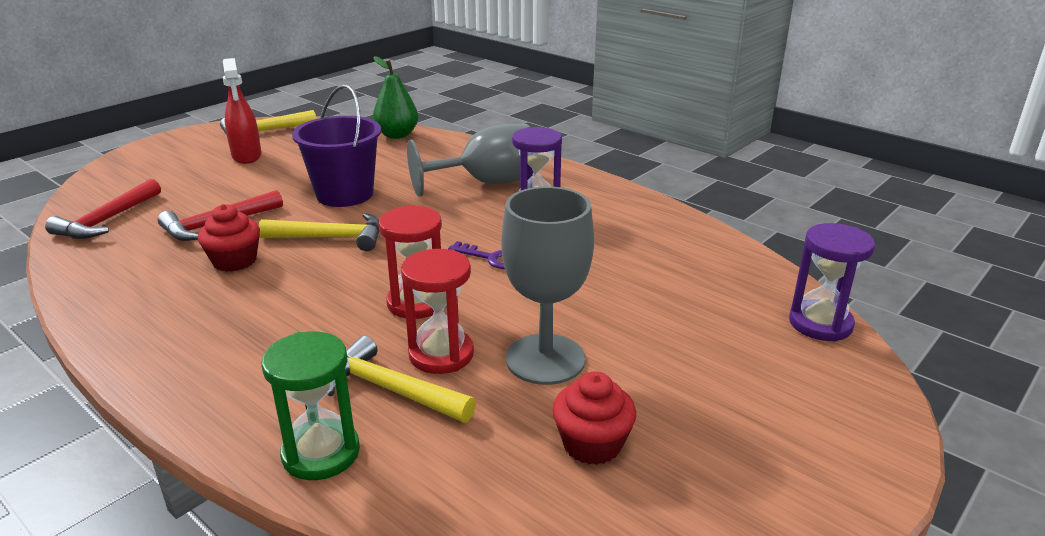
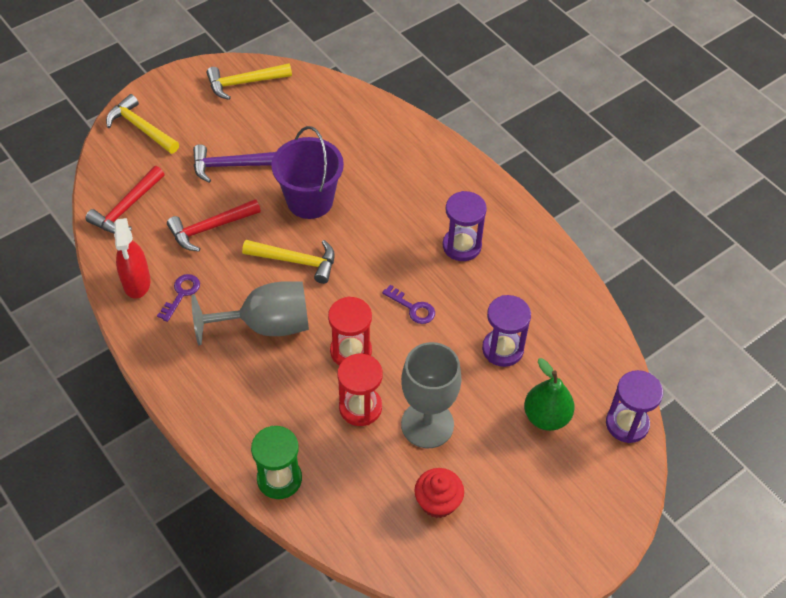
camera: 10 degrees right, 25 degrees up
(171, 279) = (181, 294): none -> purple key
(234, 261) = (225, 279): red cupcake -> none
(246, 180) = (230, 166): none -> purple hammer
(247, 156) = (230, 125): red spray bottle -> red spray bottle (136, 282)
(390, 389) = (324, 434): yellow hammer -> yellow hammer (141, 128)
(397, 135) = (362, 108): green pear -> green pear (546, 417)
(487, 183) = (429, 202): grey goblet -> grey goblet (266, 325)
(621, 278) = (502, 349): none -> purple hourglass

